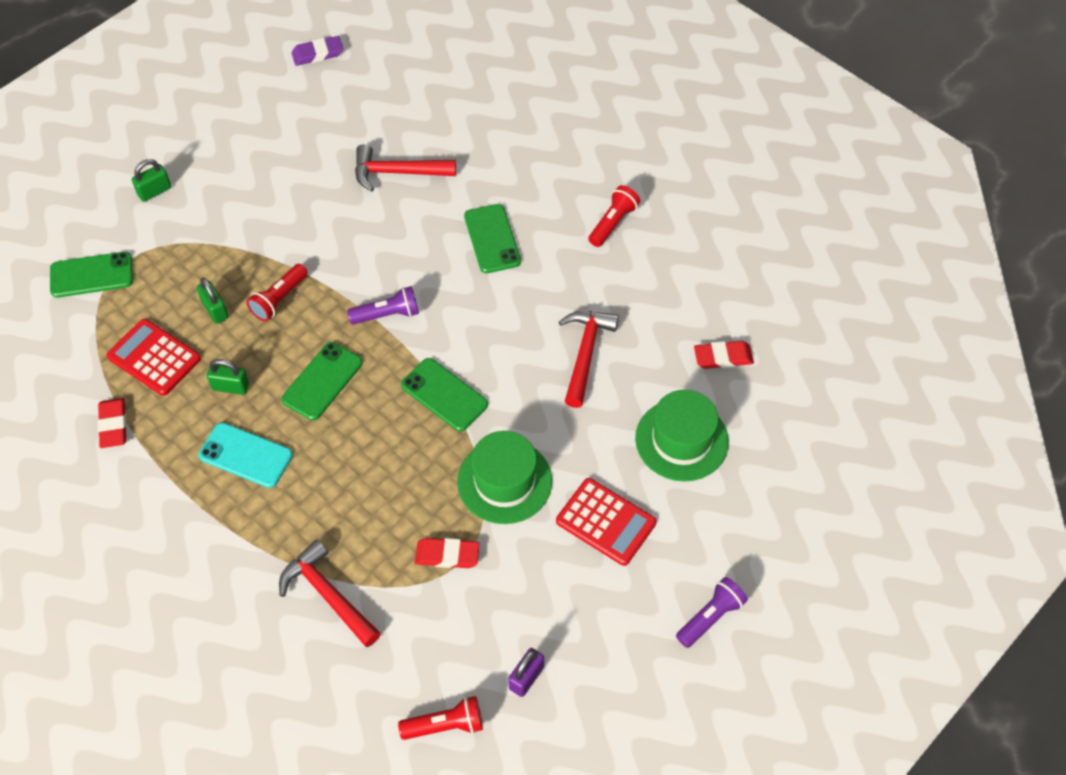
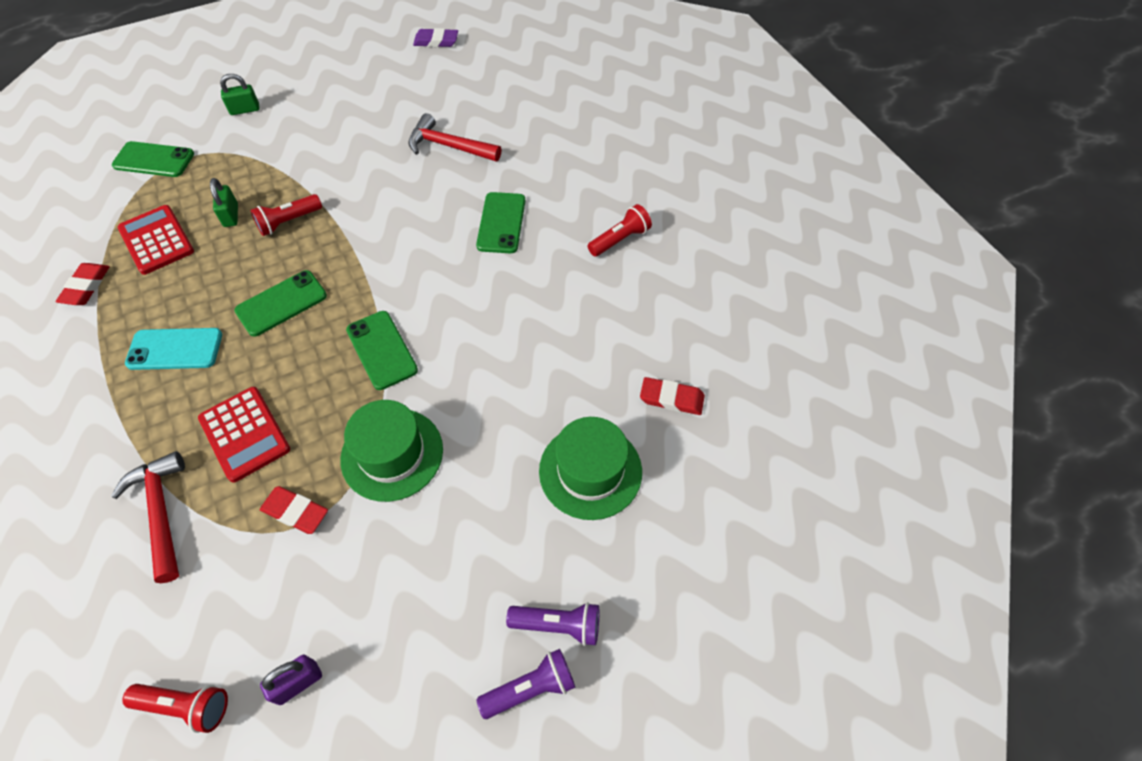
camera: 20 degrees right, 0 degrees up
(230, 387) = (201, 284): green padlock -> none
(246, 455) = (175, 349): turquoise phone -> turquoise phone turned 45 degrees counterclockwise
(387, 314) = (372, 262): purple flashlight -> purple flashlight (558, 625)
(585, 354) = (535, 352): red hammer -> none
(606, 522) = (470, 533): red calculator -> red calculator (244, 434)

